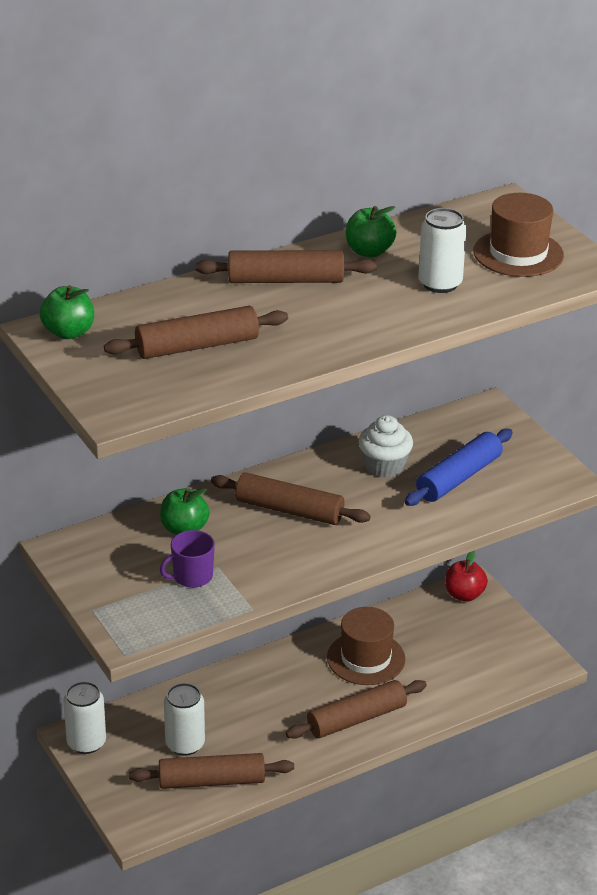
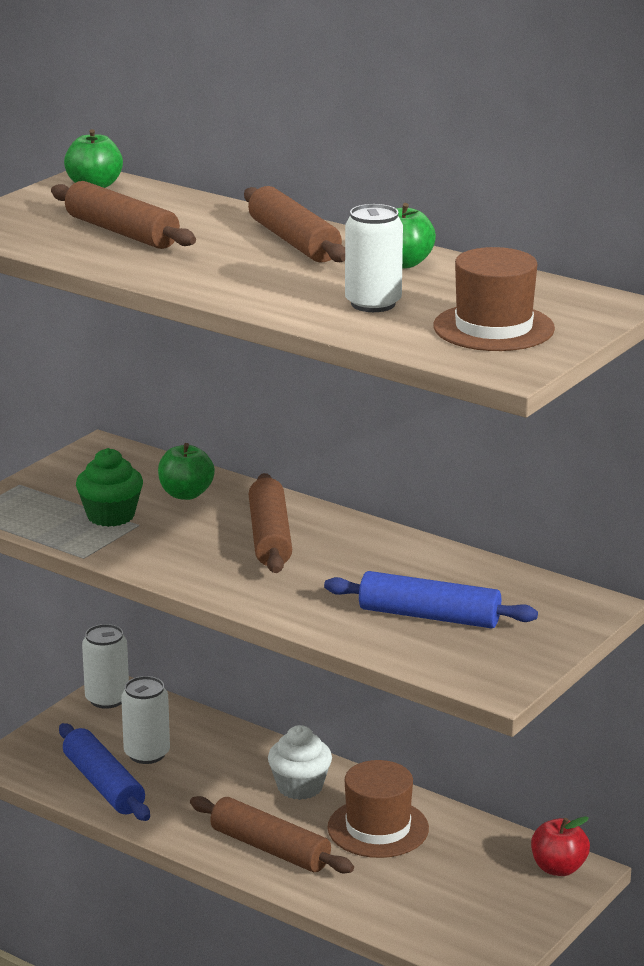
camera: 65 degrees right, 10 degrees down
(192, 576) = (111, 516): purple mug -> green cupcake
(212, 781) = (104, 785): brown rolling pin -> blue rolling pin
(384, 466) = (406, 569): white cupcake -> white cupcake (300, 787)

